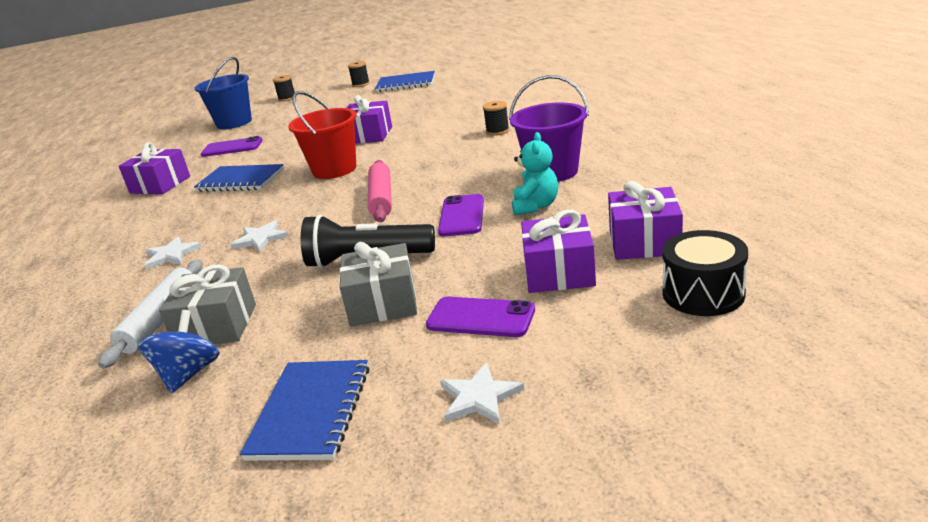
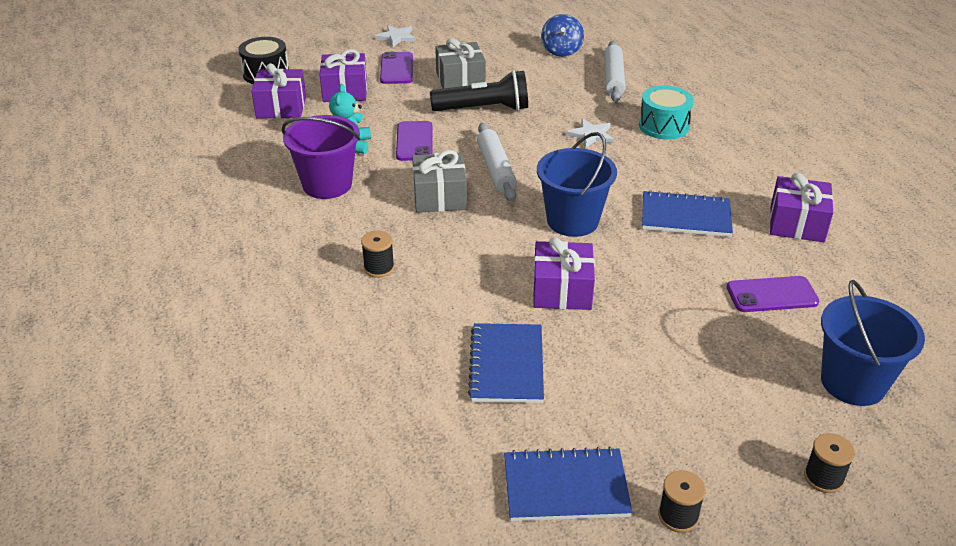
camera: 170 degrees right, 10 degrees up
(171, 255) = (663, 126): white star -> turquoise drum
(216, 326) = (567, 73): grey gift -> grey gift (439, 196)
(311, 412) = (479, 35): blue notebook -> blue notebook (506, 365)
(334, 169) = (572, 221): red bucket -> blue bucket
(381, 198) = (496, 169): pink rolling pin -> white rolling pin
(480, 318) = (396, 68): purple phone -> purple phone turned 75 degrees clockwise

